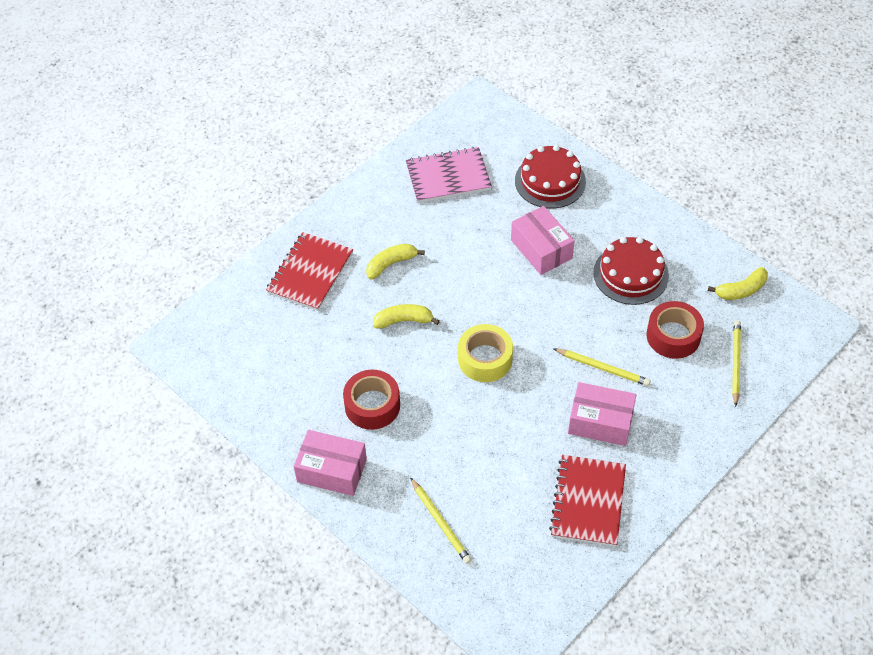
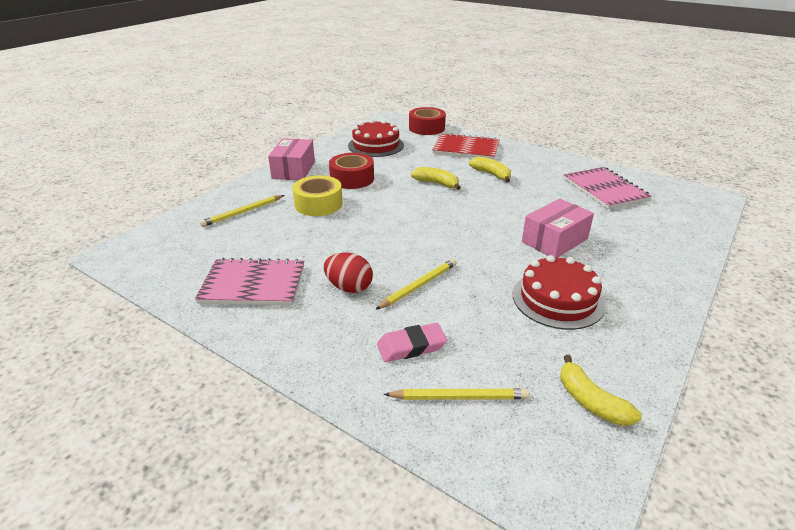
camera: 80 degrees right, 20 degrees down
(403, 321) = (437, 183): yellow banana -> yellow banana turned 45 degrees counterclockwise
(485, 359) = (409, 220): yellow tape -> yellow tape (318, 204)
(550, 181) = (649, 240): red cake -> red cake (376, 145)
(588, 502) = (253, 284): red notebook -> pink notebook
(600, 422) = (349, 287): pink box -> red egg
(603, 368) = (418, 286): yellow pencil -> yellow pencil turned 150 degrees counterclockwise
(673, 336) = (482, 336): red tape -> red tape (426, 128)
(682, 384) = (411, 346): none -> pink eraser

